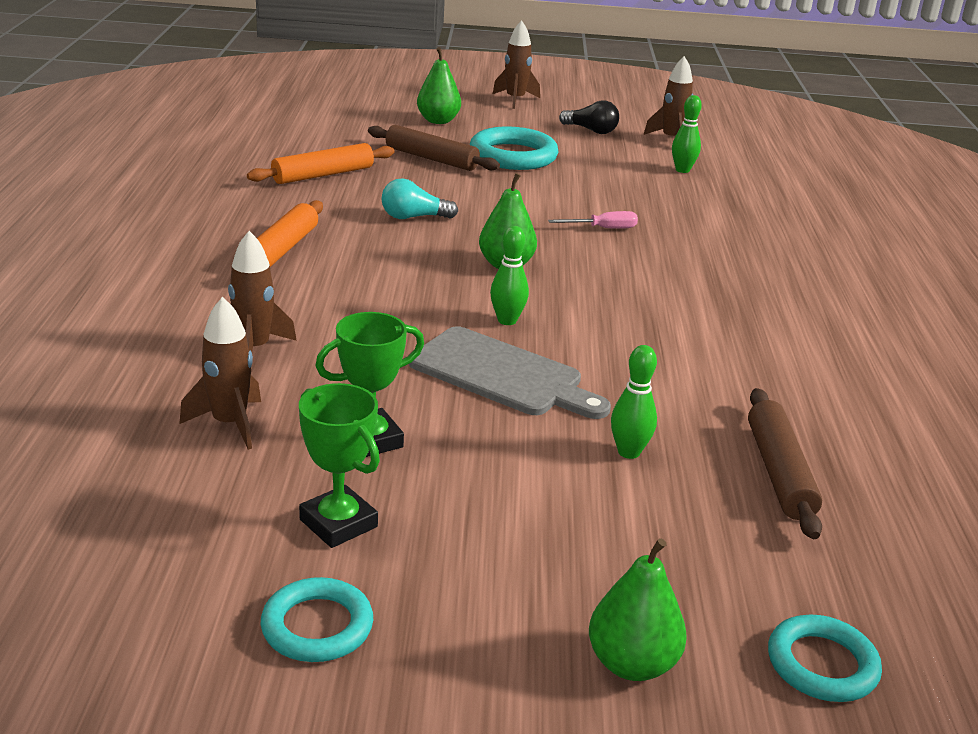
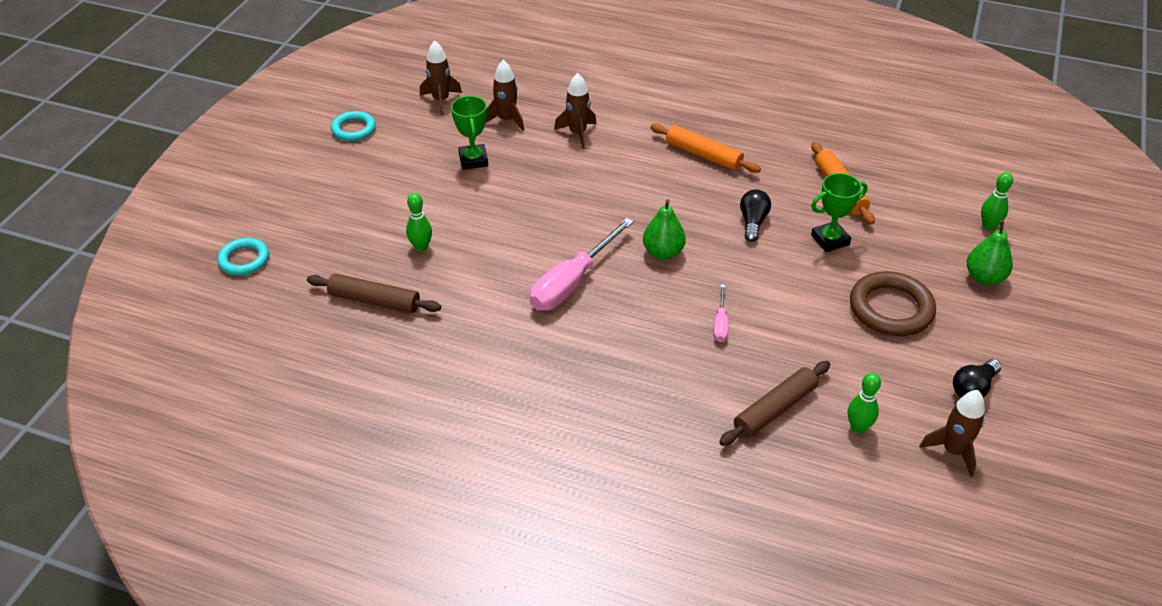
camera: 110 degrees right, 15 degrees up
(338, 523) = (413, 142): green trophy -> green trophy (830, 240)
(413, 217) = (753, 222): turquoise light bulb -> black light bulb
(431, 158) = (880, 254): brown rolling pin -> brown rolling pin (775, 409)
(502, 374) = (517, 218): grey cutting board -> none
(507, 320) = (581, 234): green bowling pin -> green bowling pin (988, 226)
(513, 156) = (891, 308): turquoise ring -> brown ring
(515, 100) = (1068, 351): brown rocket -> brown rocket (441, 100)
(607, 317) = (572, 282): none -> pink screwdriver
(632, 664) = (282, 204): green pear -> none

